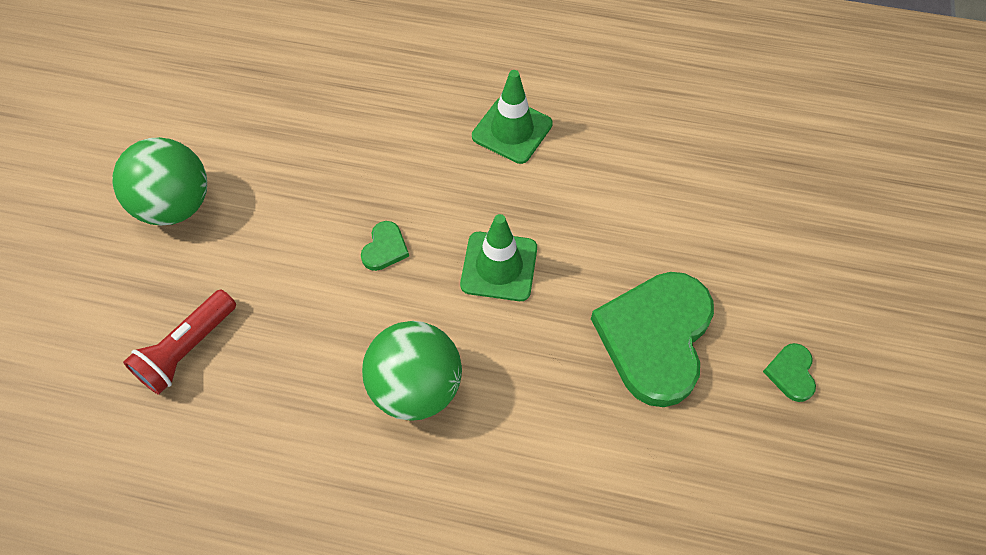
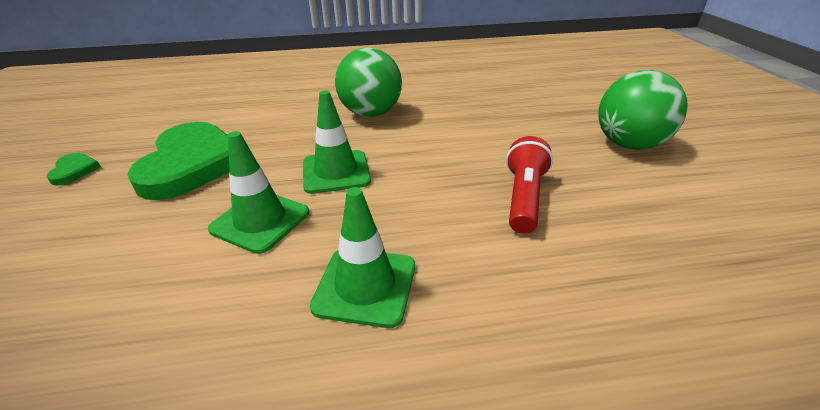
camera: 160 degrees right, 25 degrees down
(187, 350) = (523, 98): red flashlight -> red flashlight (523, 197)
(385, 248) = (440, 160): green heart -> none
(581, 218) = (260, 221): none -> green traffic cone

